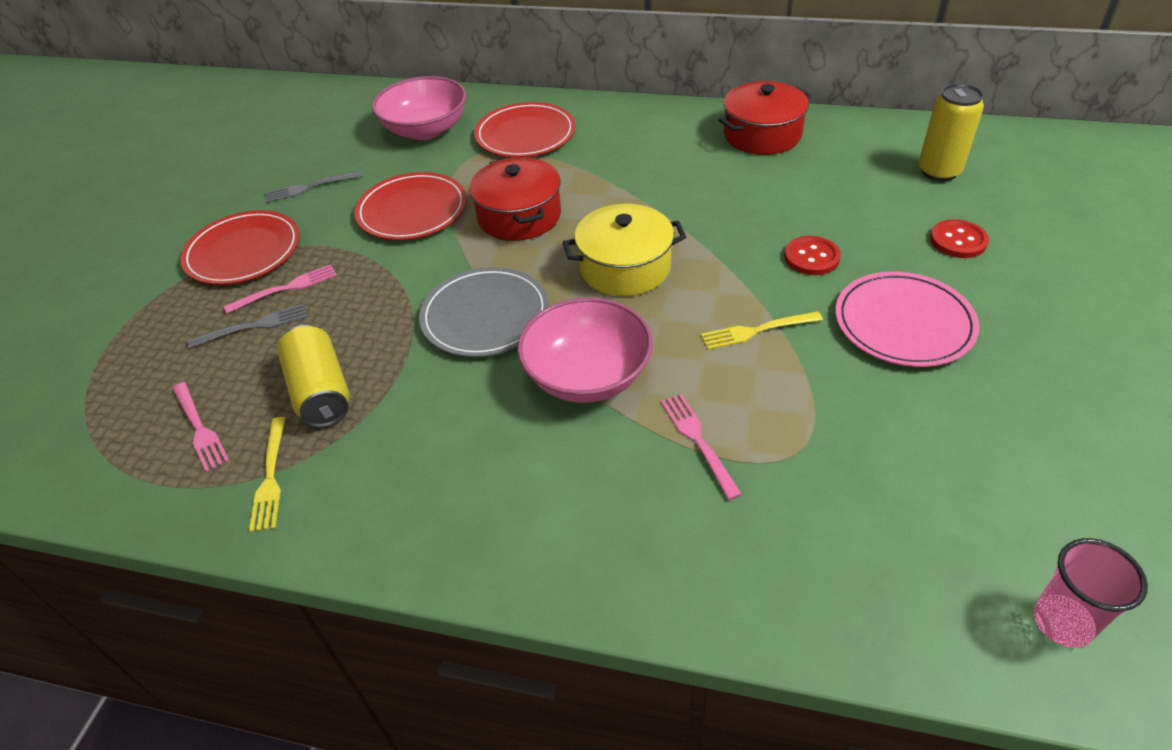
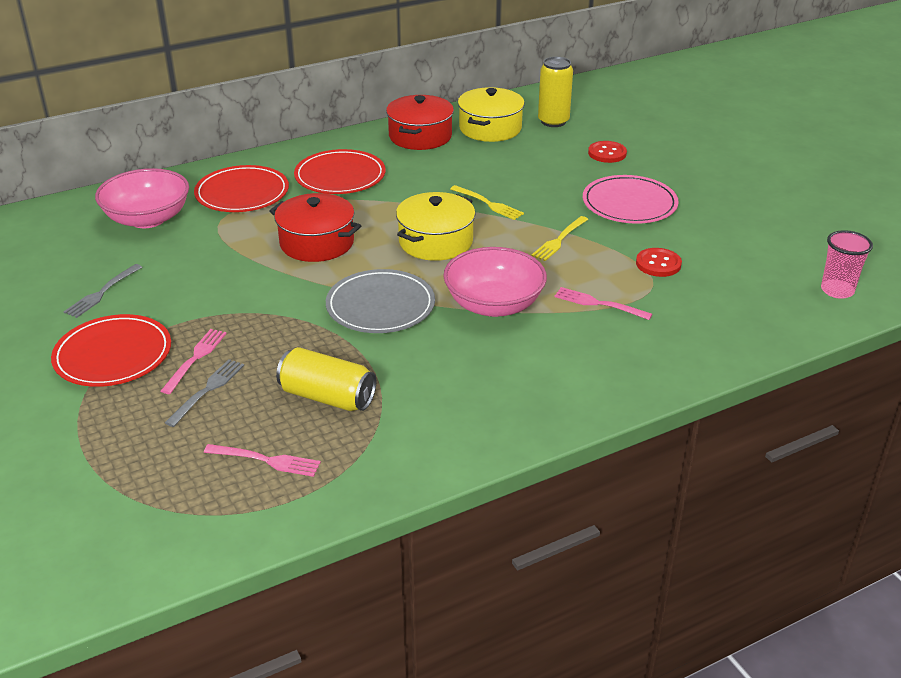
camera: 45 degrees left, 10 degrees down
(270, 477) = (366, 453): yellow fork -> yellow fork (488, 203)
(412, 210) = (224, 272): red plate -> red plate (340, 176)
(811, 257) = (540, 192): red button -> red button (658, 264)
(850, 153) = (490, 128): none -> yellow pot

